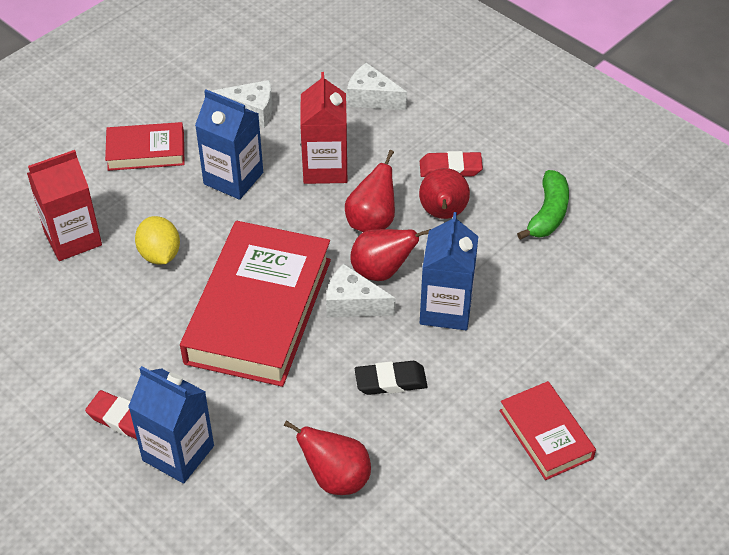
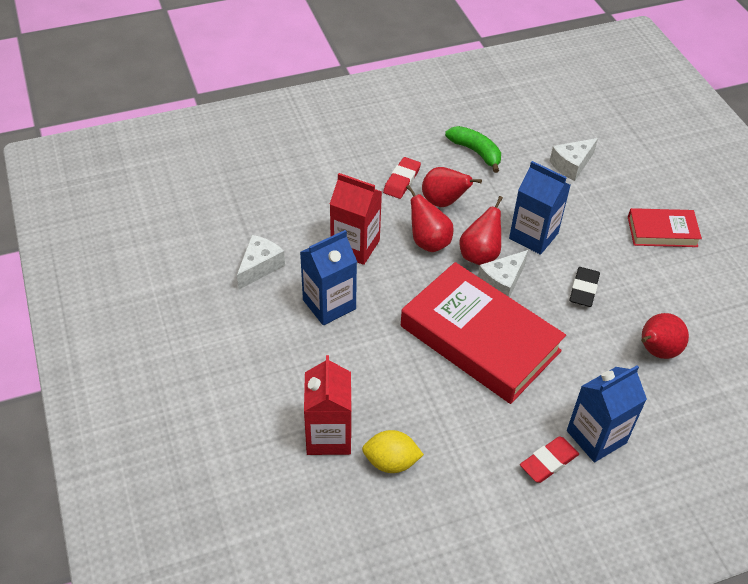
camera: 65 degrees left, 0 degrees up
(146, 151) = (257, 350): red book -> none
(160, 254) = (384, 380): yellow lemon -> yellow lemon (391, 462)
(371, 98) = (298, 192): white cheese -> white cheese (571, 165)

